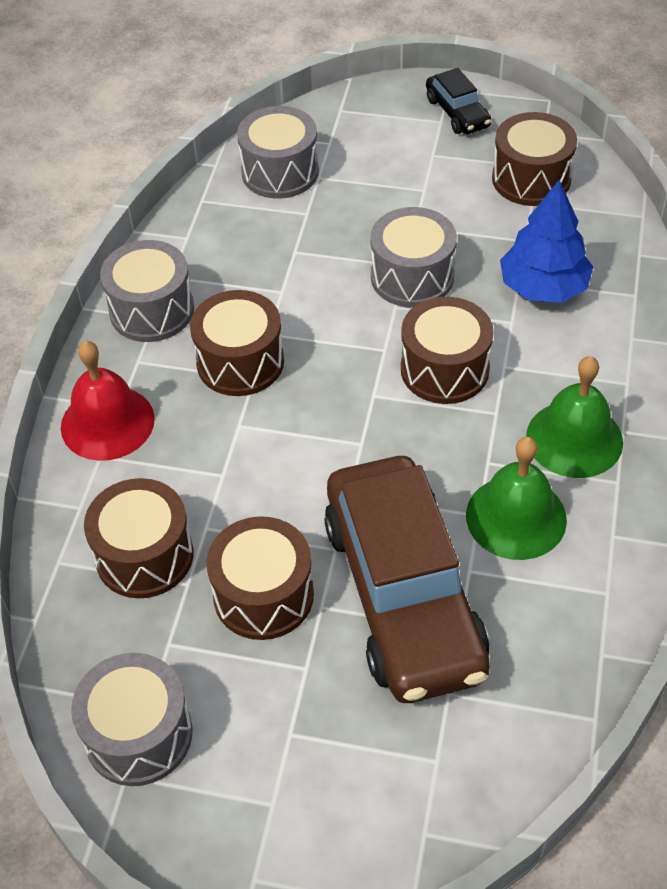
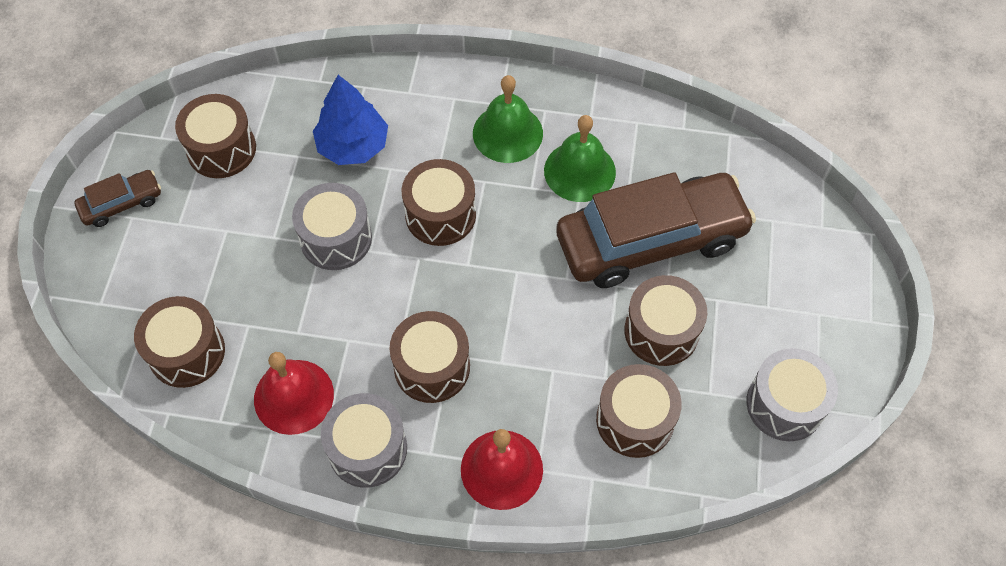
camera: 95 degrees left, 10 degrees up
(220, 251) = (293, 396): none -> red bell
(280, 172) = (187, 352): grey drum -> brown drum
(457, 113) = (121, 203): black car -> brown car

